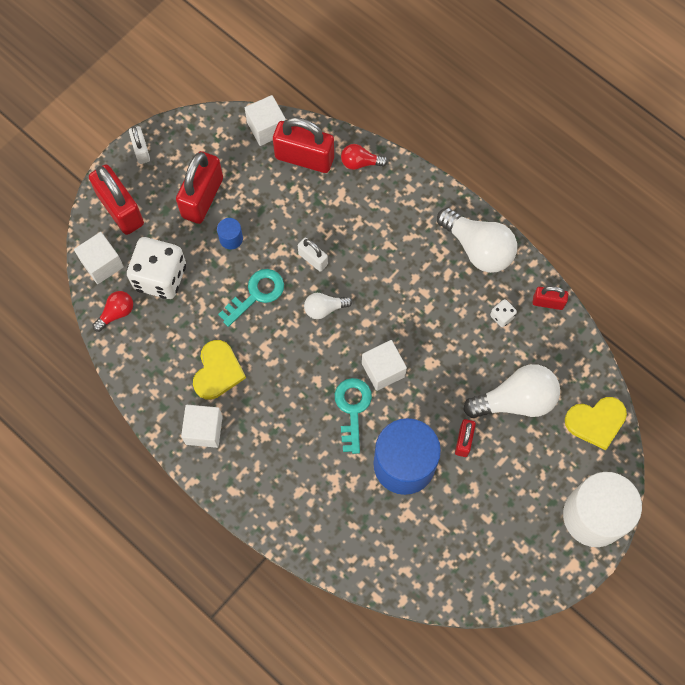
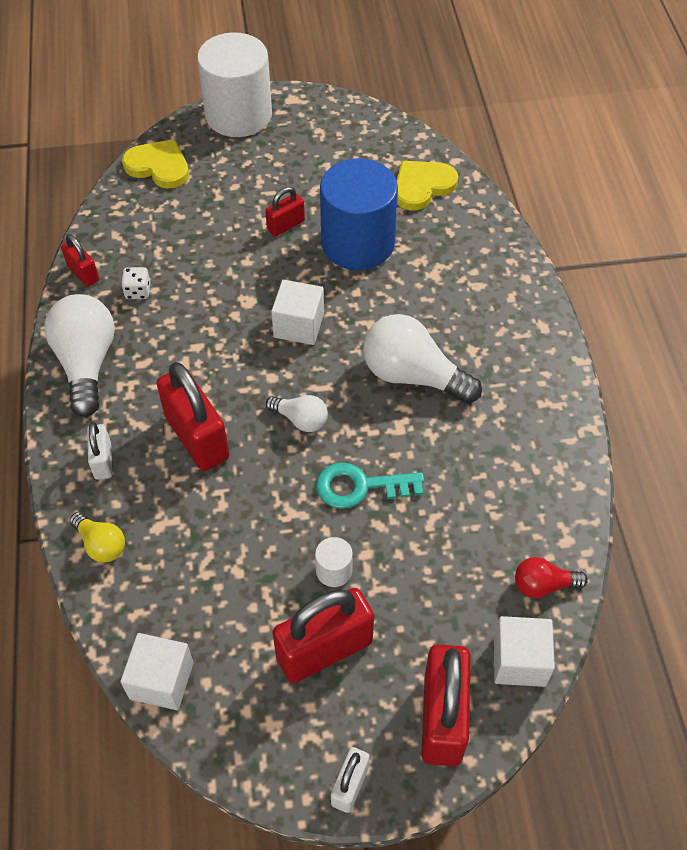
camera: 140 degrees left, 15 degrees down
(160, 277) = (457, 589): white dice -> none
(204, 430) = (531, 396): white cube -> none
(217, 371) = (471, 439): yellow heart -> yellow heart (422, 186)
(231, 238) = (334, 571): blue cylinder -> white cylinder
(304, 157) = (156, 602): red padlock -> red padlock (197, 437)
(313, 259) = (263, 478): white padlock -> white padlock (103, 461)
(352, 409) = (362, 314): turquoise key -> none
(360, 162) = (101, 544): red light bulb -> yellow light bulb
(515, 400) = (206, 223): white light bulb -> white light bulb (413, 375)

